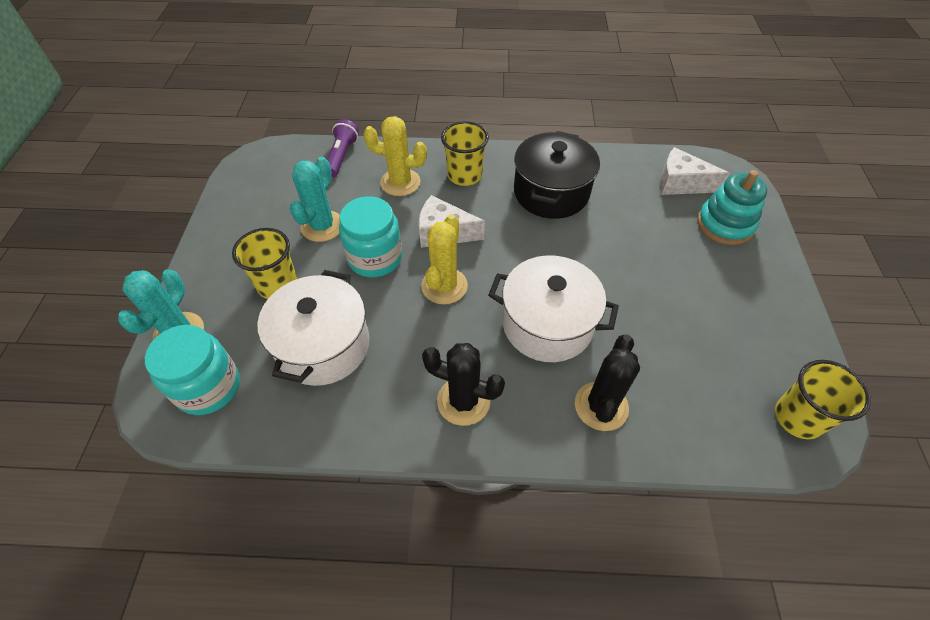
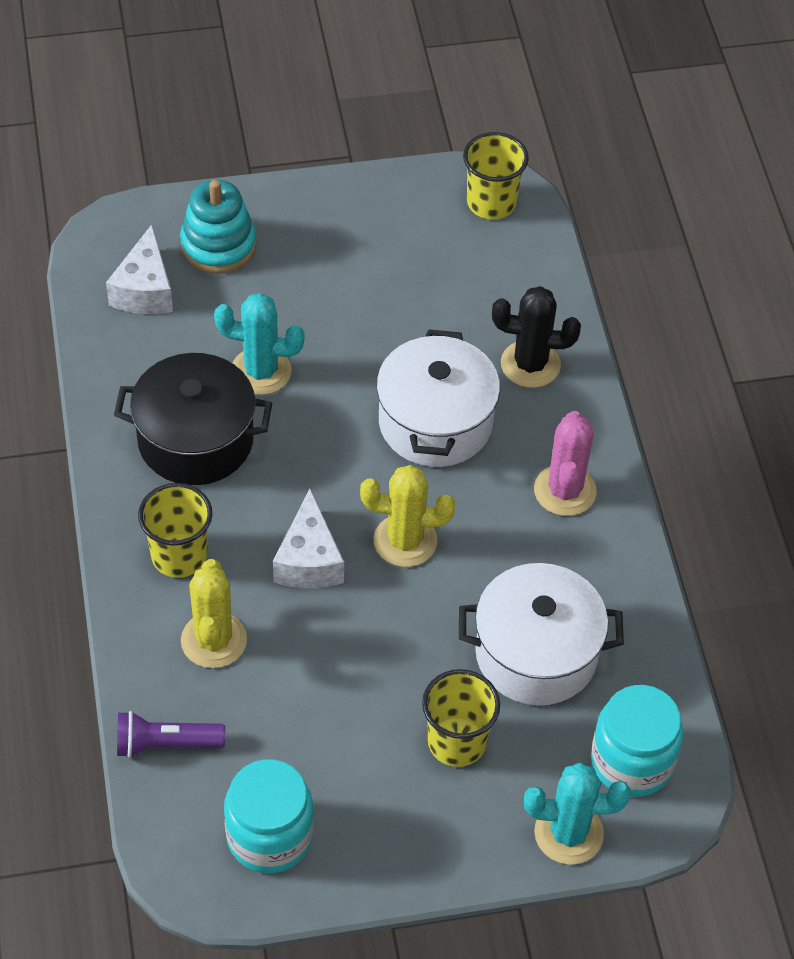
camera: 105 degrees left, 0 degrees up
(322, 226) = (333, 721): turquoise cactus -> turquoise cactus (261, 371)
(375, 258) = (377, 634): turquoise jar -> turquoise jar (269, 836)
(463, 401) = (565, 491): black cactus -> pink cactus

